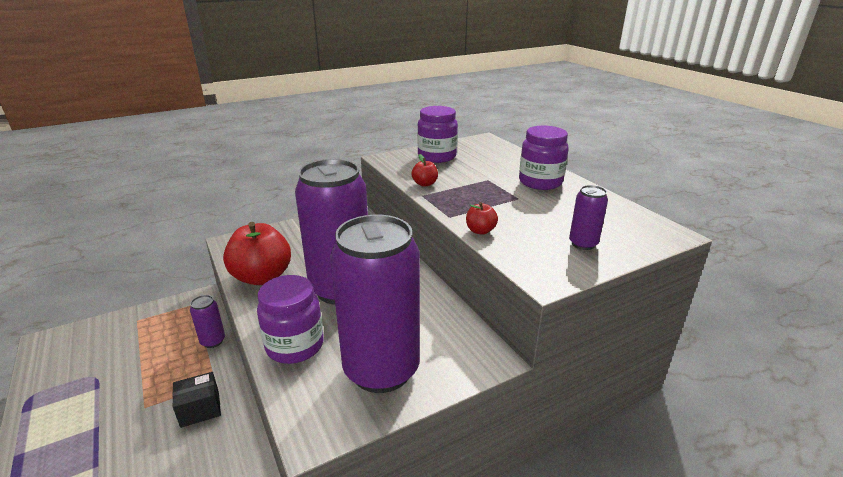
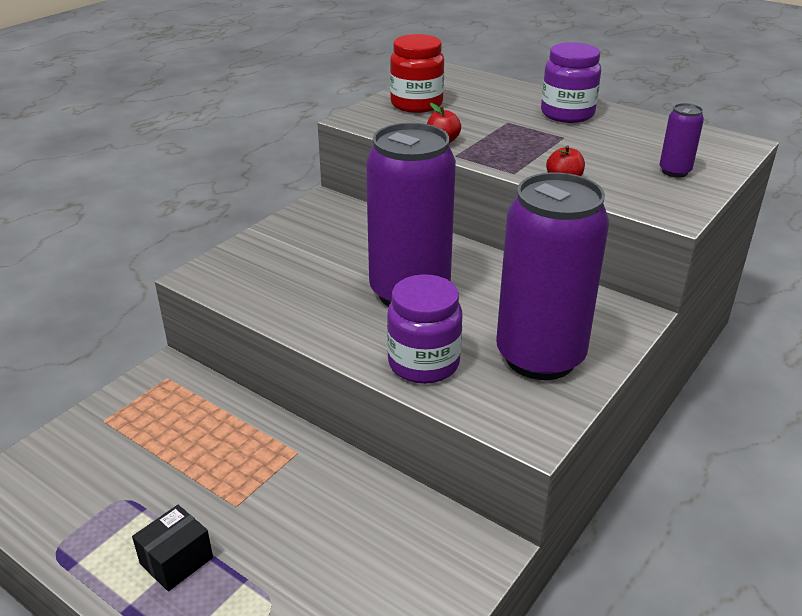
camera: 25 degrees left, 5 degrees up
(200, 409) = (310, 483): black box -> black box (176, 560)
(213, 341) = (244, 411): purple can -> none
(262, 277) = (296, 305): red apple -> none
(437, 156) = (416, 104): purple jar -> red jar

